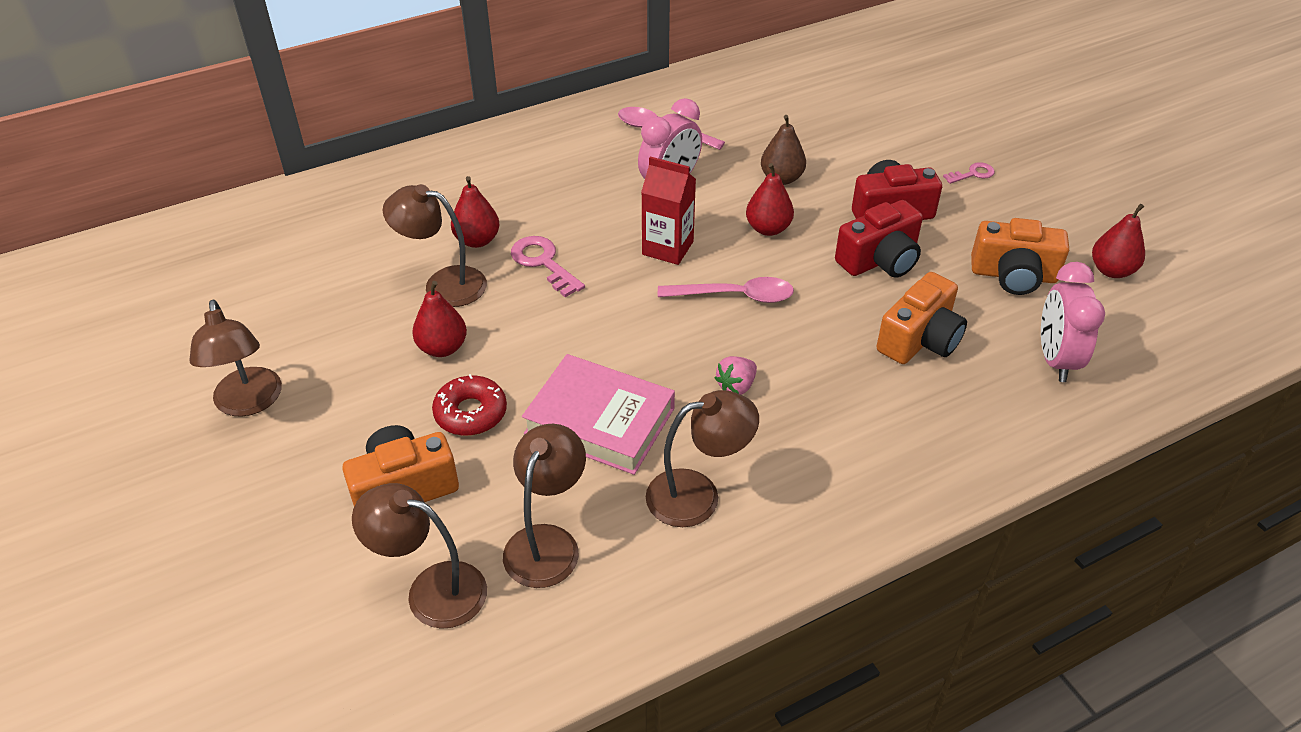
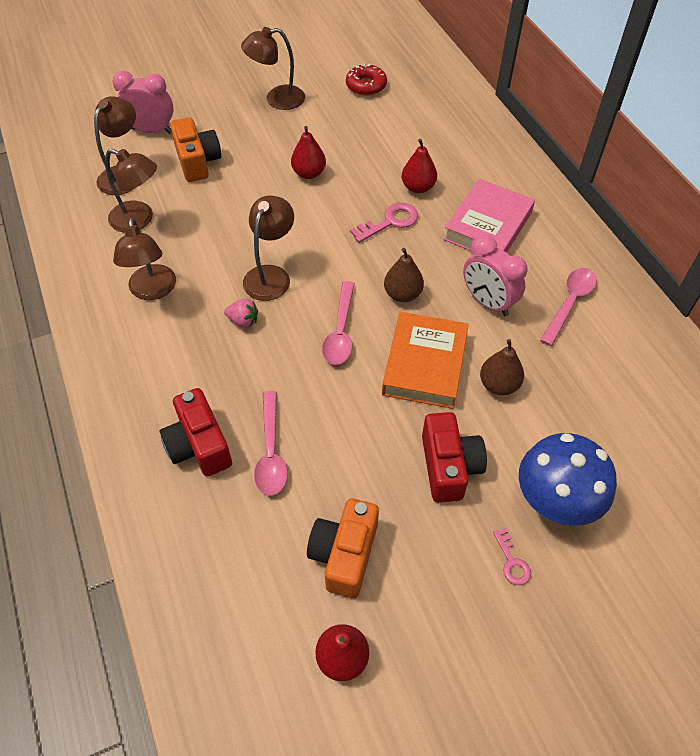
camera: 95 degrees right, 10 degrees up
(443, 284) = (371, 172): brown lamp -> brown lamp (271, 275)
(470, 413) = (248, 187): red donut -> red donut (366, 86)
(600, 421) = (227, 246): pink book -> pink book (488, 226)
(667, 248) = (402, 294): red carton -> brown pear
(736, 386) = (243, 321): pink strawberry -> pink strawberry turned 150 degrees clockwise
(768, 228) = (424, 364): red pear -> orange book
(880, 260) = (376, 443): red camera -> red camera (199, 445)
(905, 149) = (554, 503): none -> blue mushroom
(920, 339) = (271, 452): orange camera -> pink spoon
(1055, 359) = (227, 556): pink clock -> pink clock (151, 131)

